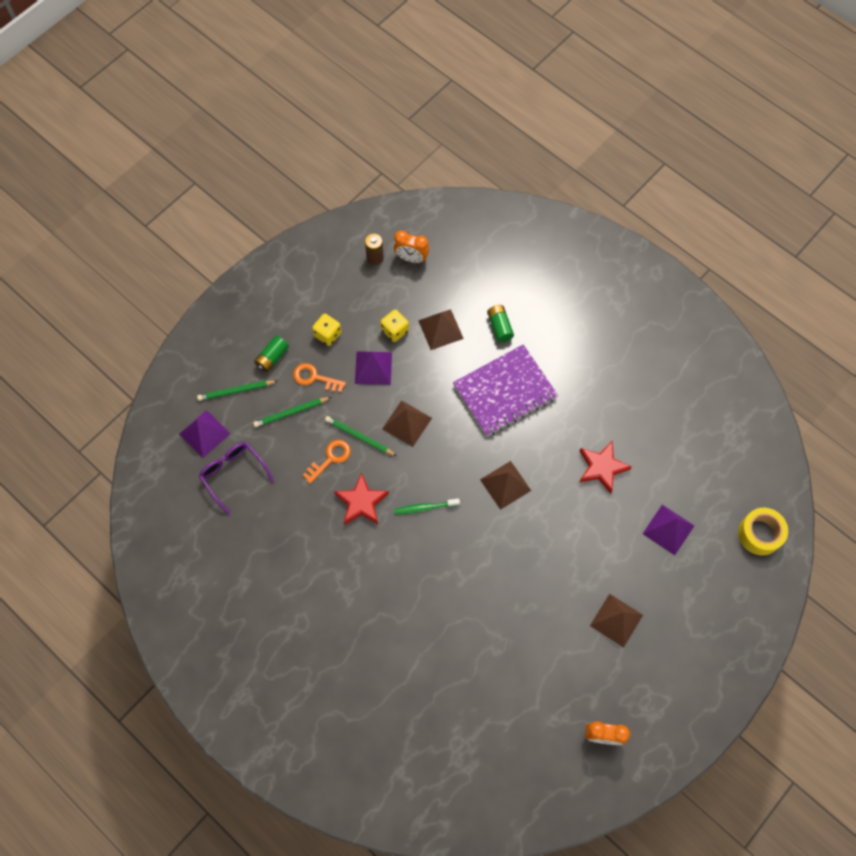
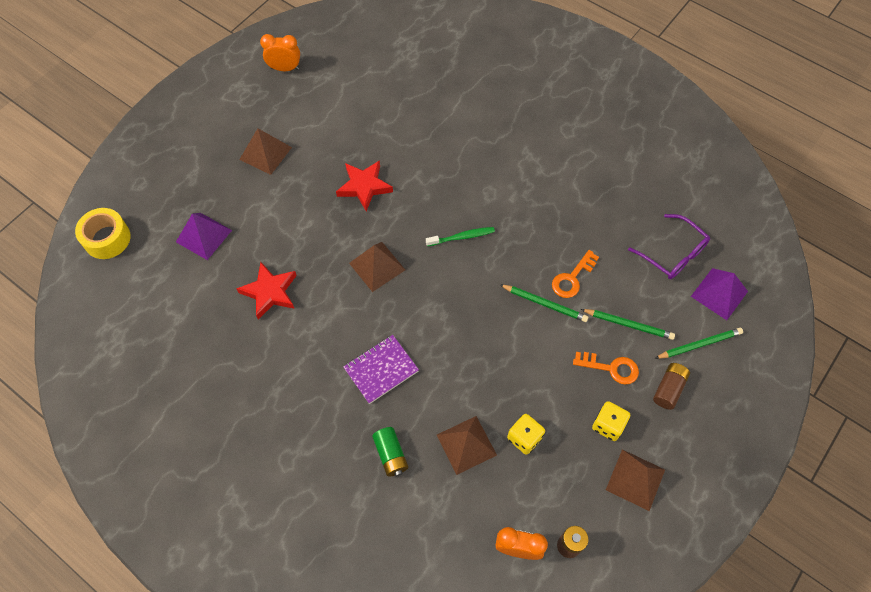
camera: 175 degrees right, 5 degrees down
(272, 357) = (669, 389): green battery -> brown battery
(291, 412) = (628, 325): green pencil -> green pencil turned 45 degrees clockwise
(361, 502) = (529, 237): red star -> red star (364, 186)
(373, 368) = (543, 386): purple pyramid -> none
(407, 423) = (493, 323): brown pyramid -> brown pyramid (635, 479)
(505, 392) = (381, 369): purple notebook -> purple notebook, size x0.60

